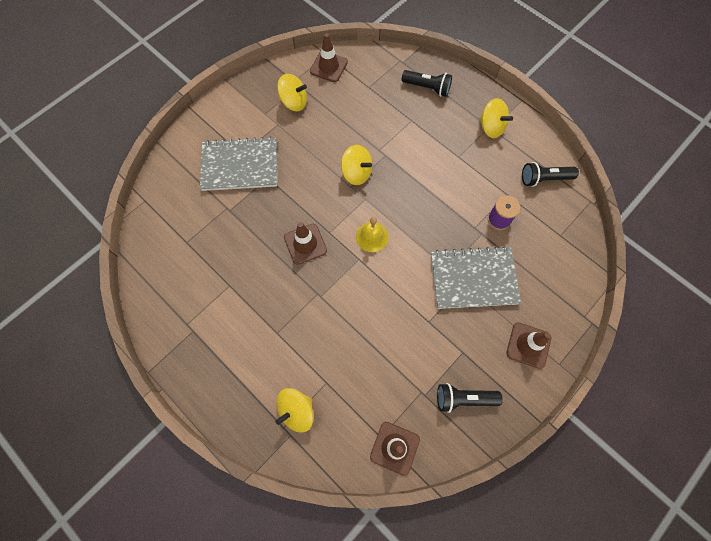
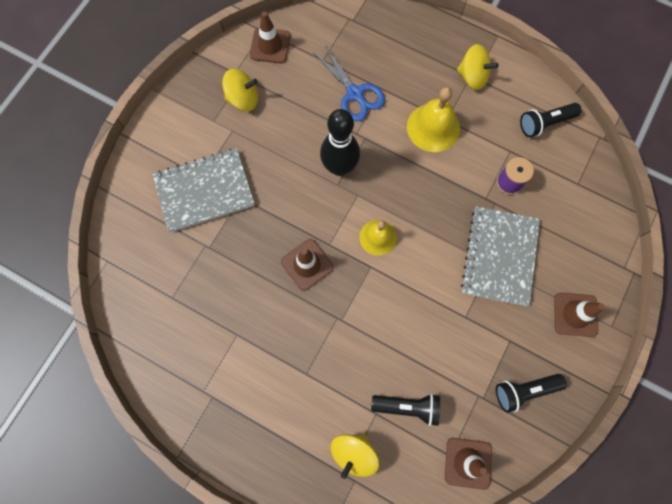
camera: 15 degrees left, 5 degrees up
(356, 173) = (339, 167): yellow spinning top -> black bowling pin
(387, 118) = (354, 93): none -> blue scissors
(427, 88) = (389, 45): black flashlight -> black flashlight (407, 407)
(445, 160) = (433, 127): none -> yellow bell
(473, 278) = (499, 256): grey notebook -> grey notebook turned 60 degrees counterclockwise

